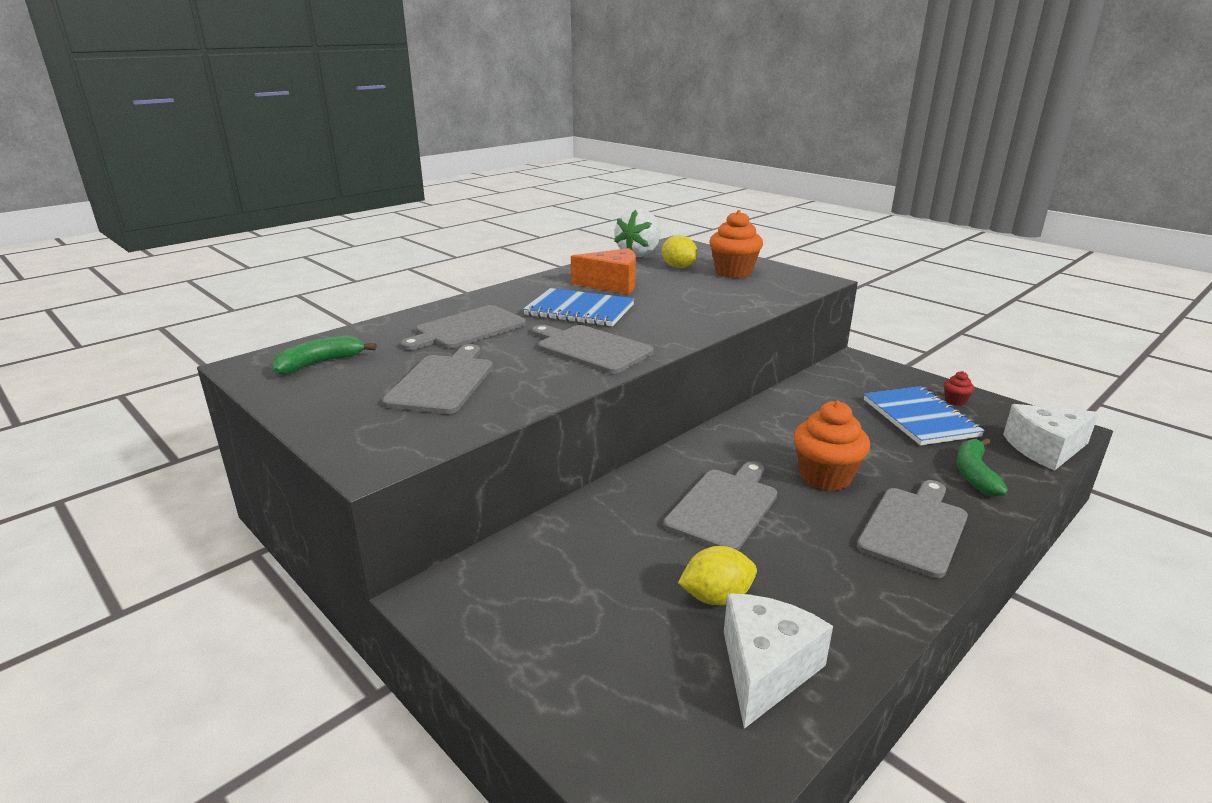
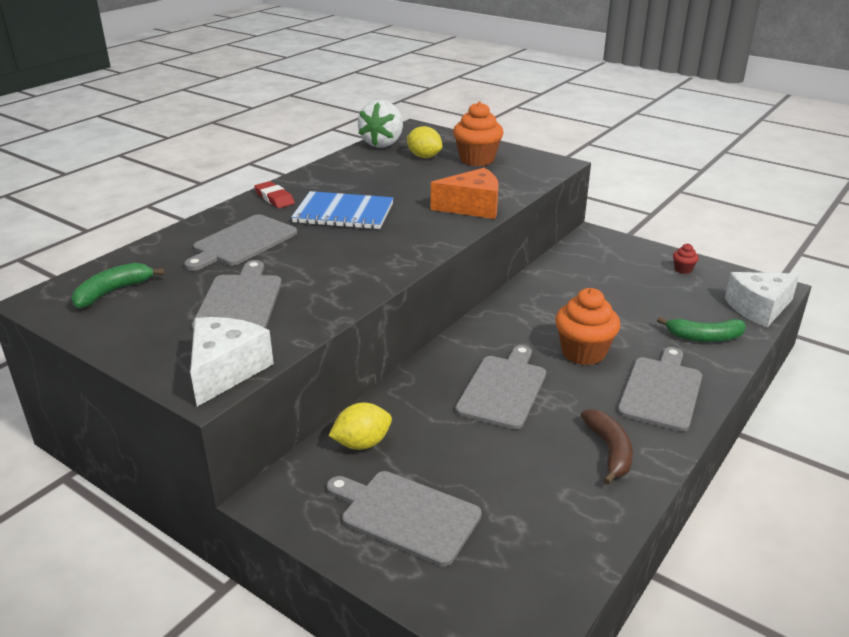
camera: 10 degrees left, 5 degrees up
(514, 293) = (274, 198): none -> red eraser
(590, 348) = (366, 254): grey cutting board -> grey cutting board (406, 515)
(612, 284) = (366, 181): orange cheese -> orange cheese (472, 207)
(716, 597) = (512, 469): yellow lemon -> yellow lemon (362, 443)
(766, 669) = (561, 521): white cheese -> white cheese (226, 370)
(840, 591) = (609, 451): none -> brown banana
(919, 418) = (655, 288): blue notebook -> none
(974, 474) = (704, 337): green banana -> green banana turned 90 degrees counterclockwise

